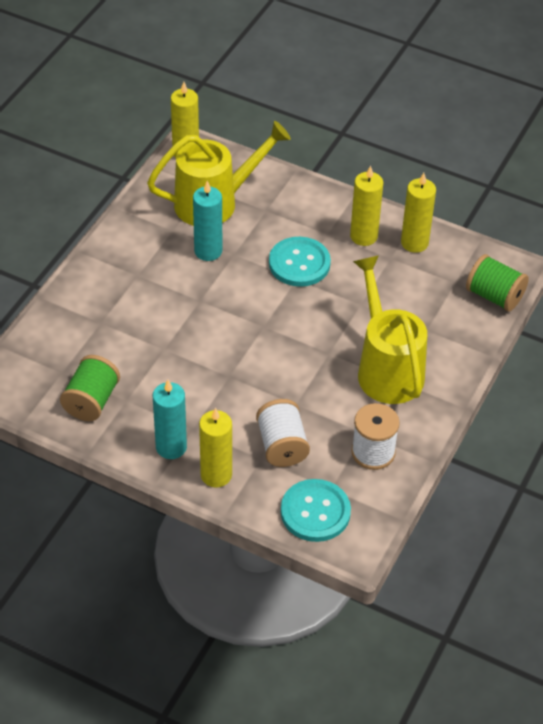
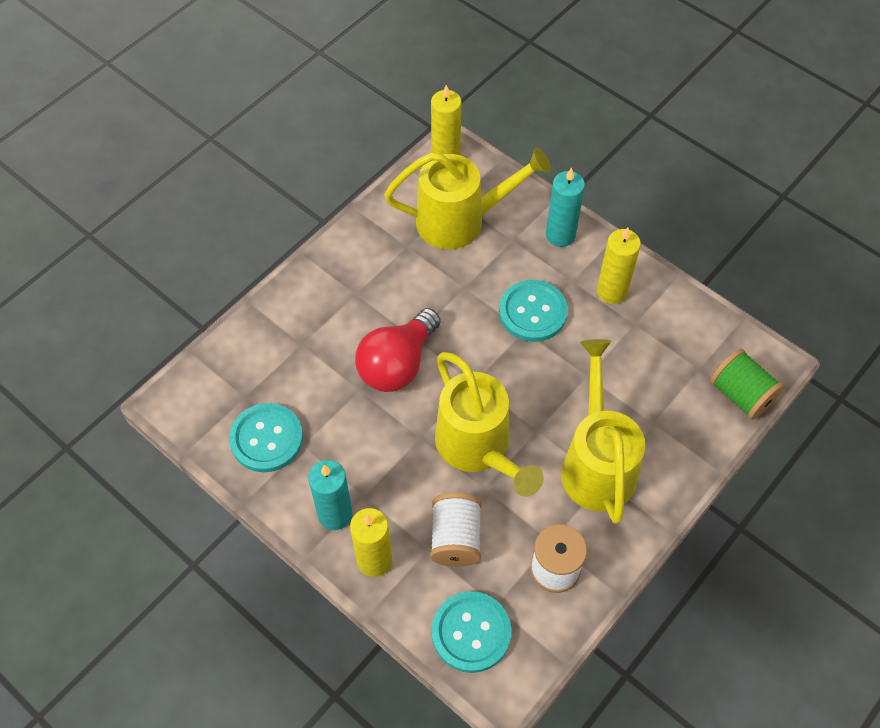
camera: 15 degrees right, 10 degrees up
(91, 401) = (266, 439): green spool -> turquoise button
(191, 323) = (397, 364): none -> red light bulb
(208, 251) = (438, 278): turquoise candle -> turquoise candle (560, 235)
(282, 375) = (478, 449): none -> yellow watering can
(414, 243) = (666, 310): yellow candle -> none

